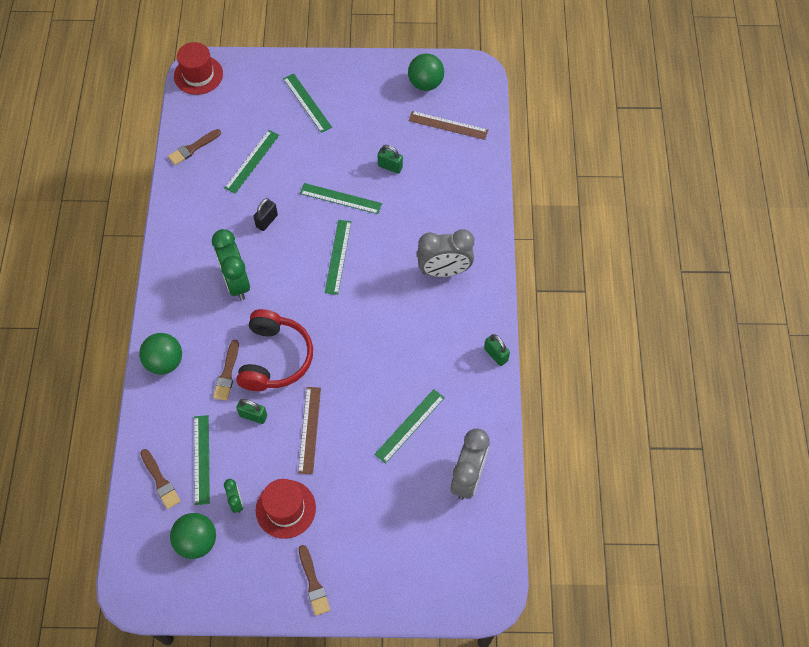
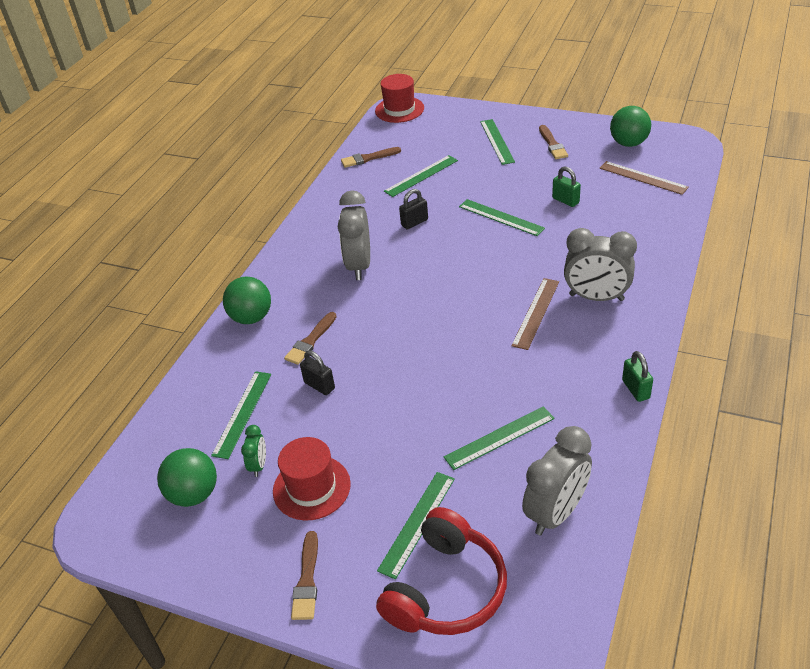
camera: 25 degrees right, 20 degrees down
(160, 481) = (188, 423): brown brush -> brown brush (552, 144)
(236, 282) = (359, 265): green clock -> grey clock
(253, 416) = (319, 385): green padlock -> black padlock
(275, 358) = (369, 338): red headphones -> red headphones (446, 589)
(309, 429) = (377, 413): brown ruler -> brown ruler (536, 313)
(338, 256) = (478, 264): green ruler -> green ruler (417, 523)

